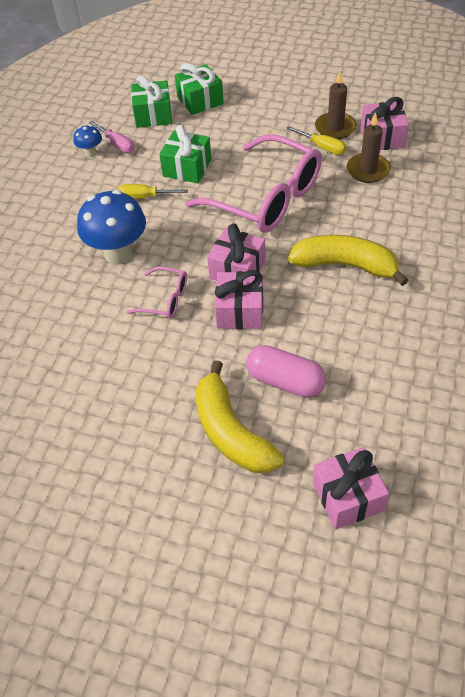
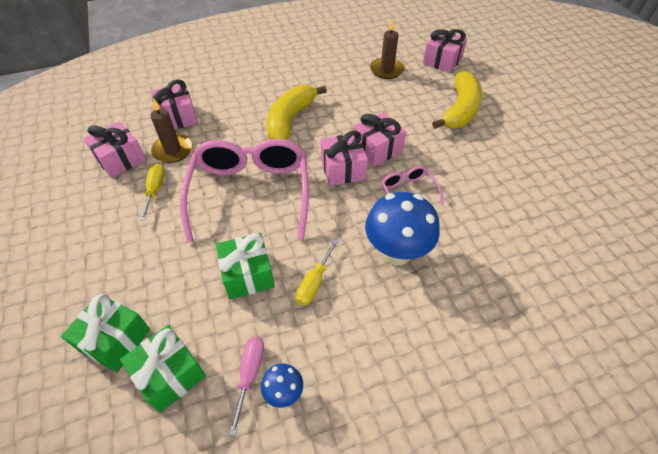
camera: 130 degrees left, 0 degrees up
(144, 197) = (314, 282): yellow screwdriver -> yellow screwdriver turned 60 degrees clockwise
(285, 381) = (406, 106): pink capsule -> none
(335, 128) = (119, 194): brown candle -> brown candle (386, 70)
(345, 265) = (290, 120): yellow banana -> yellow banana turned 45 degrees clockwise
(419, 187) = (178, 117): none -> pink gift

